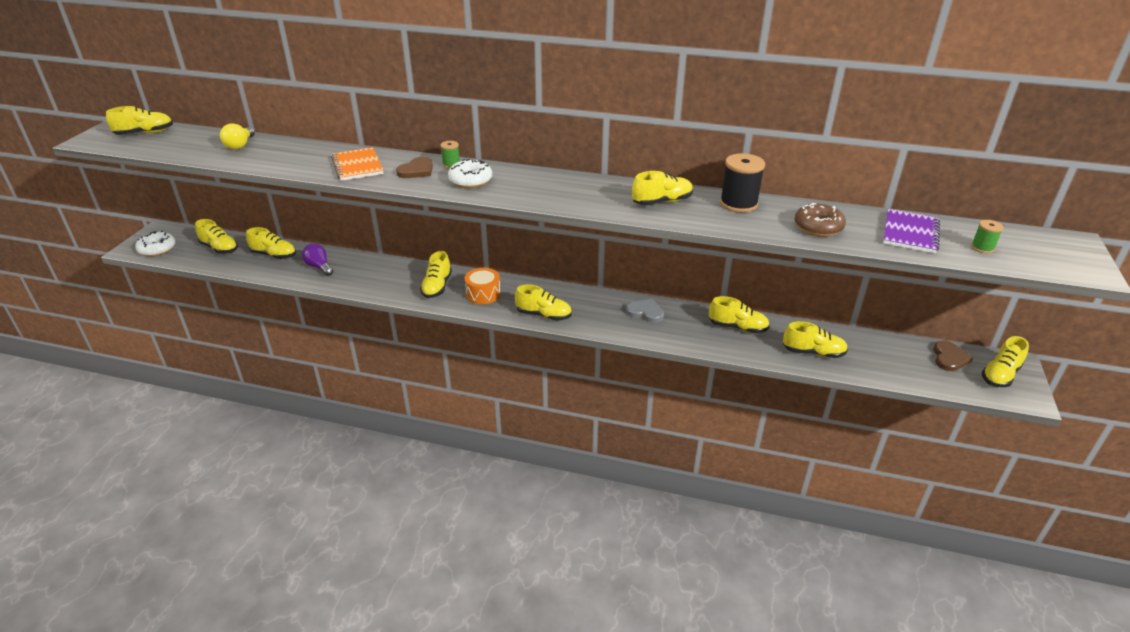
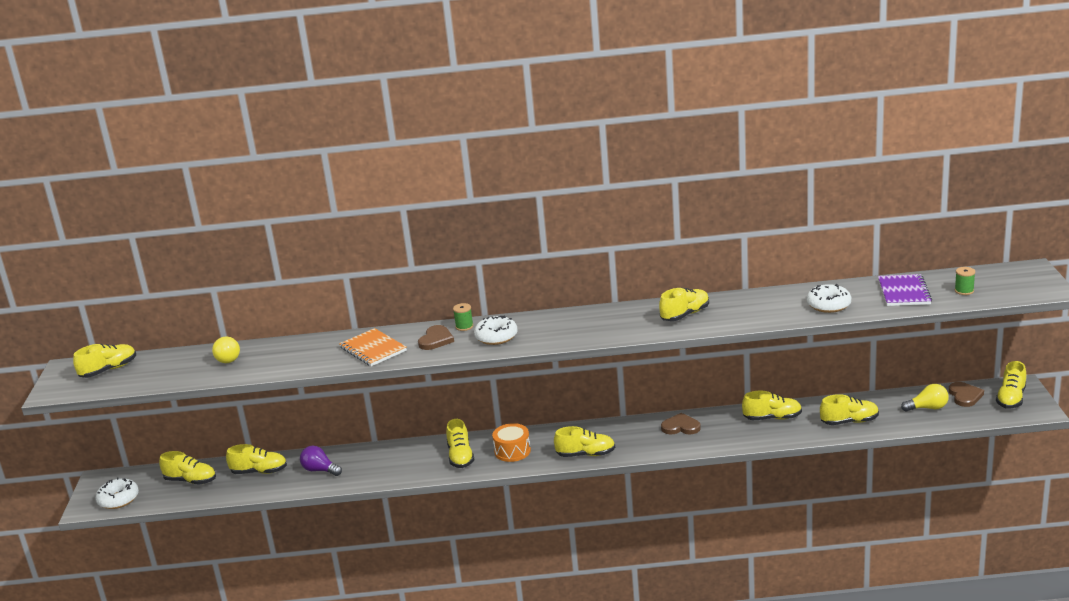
camera: 15 degrees left, 10 degrees down
(645, 312) = (680, 427): grey heart -> brown heart
(738, 204) = (751, 301): black spool -> none
(818, 227) = (828, 305): brown donut -> white donut
(902, 360) = (927, 408): none -> yellow light bulb

